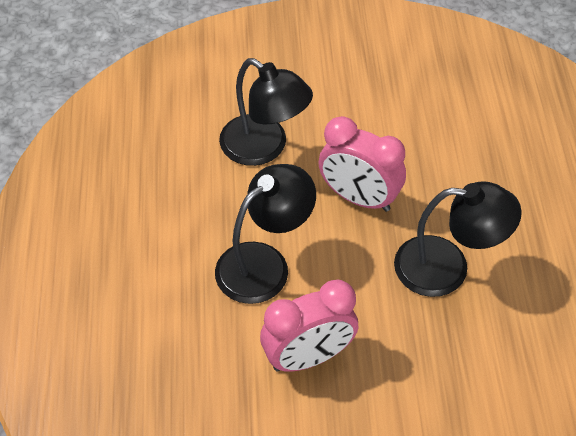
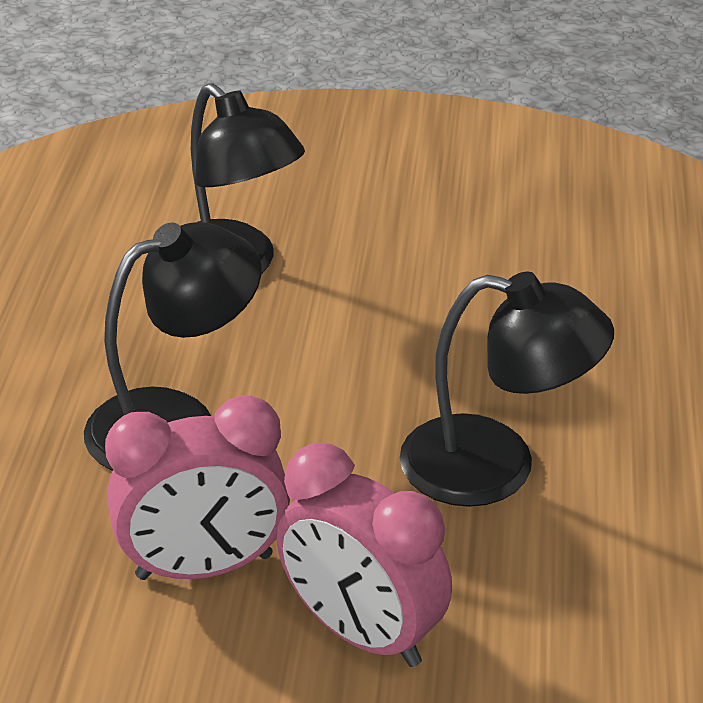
camera: 10 degrees right, 15 degrees down
(359, 198) = (369, 351): pink clock -> pink clock (362, 632)

